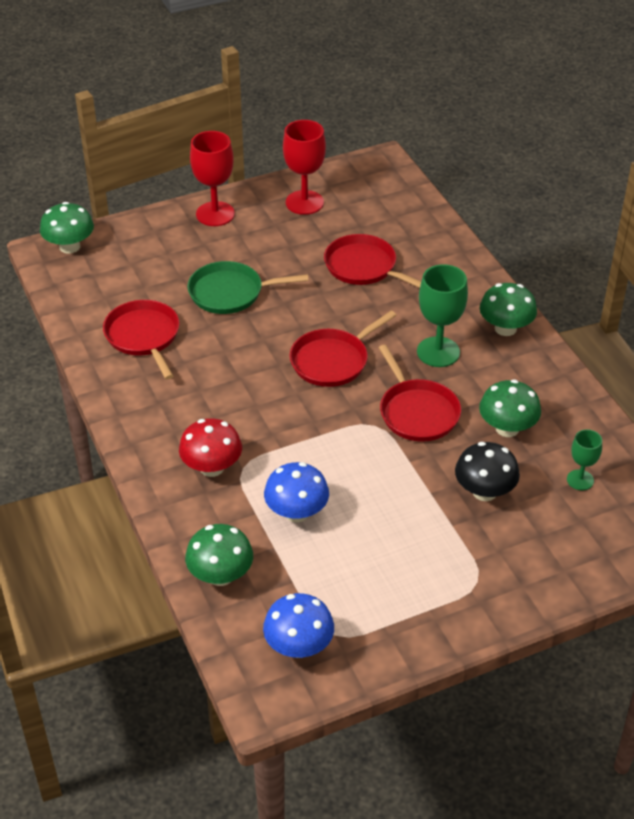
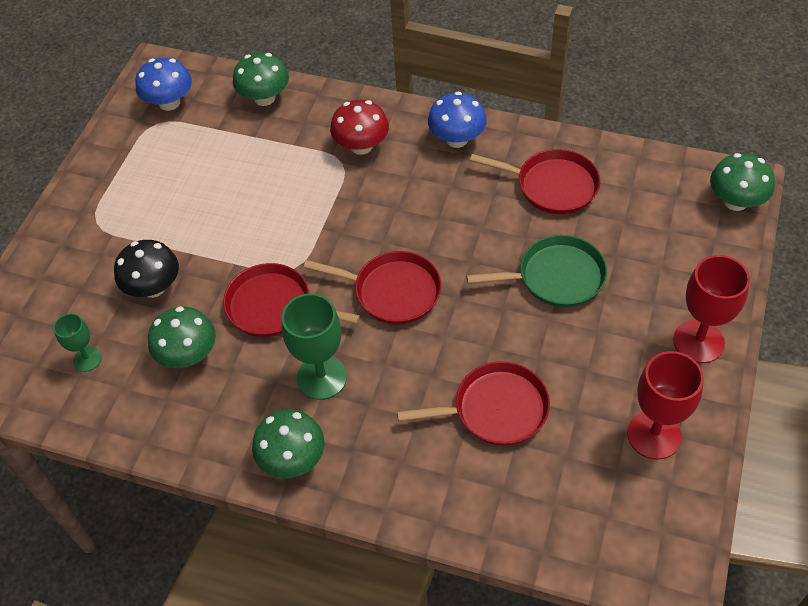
camera: 135 degrees right, 10 degrees up
(230, 293) = (556, 277): green pan -> green pan turned 45 degrees clockwise
(296, 512) = (267, 166): blue mushroom -> blue mushroom (457, 139)
(332, 361) = (393, 291): red pan -> red pan turned 105 degrees clockwise

